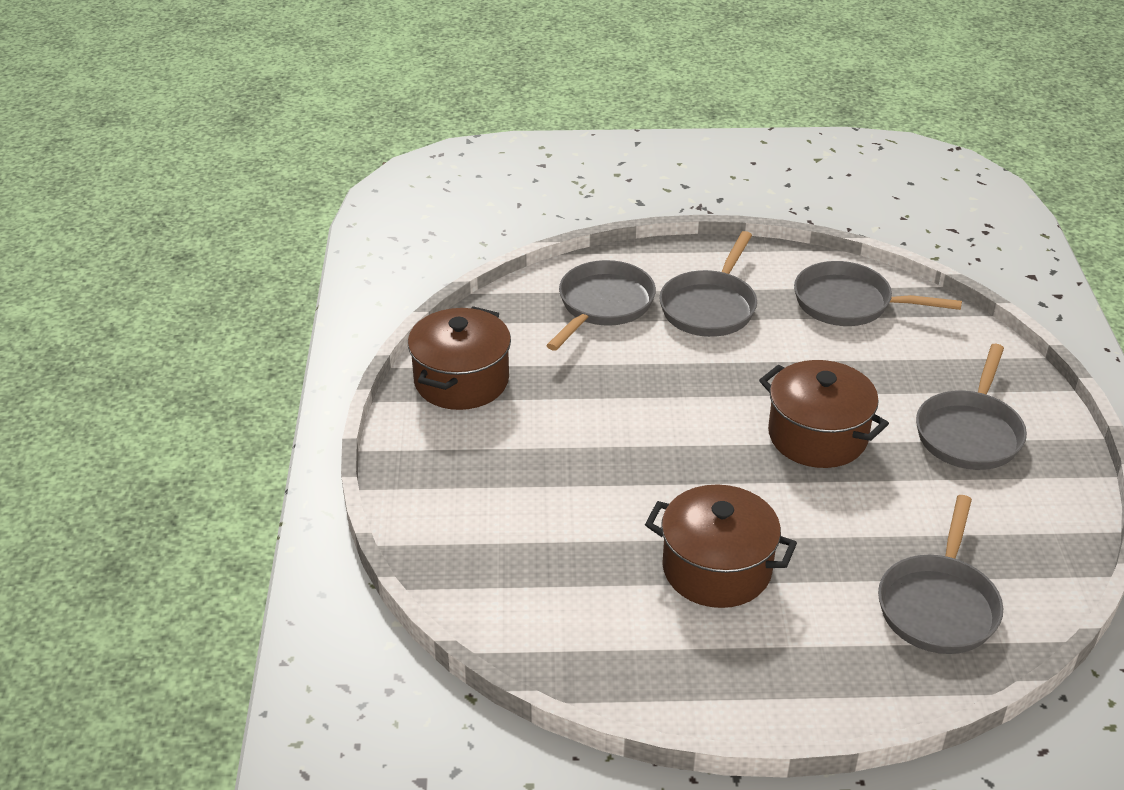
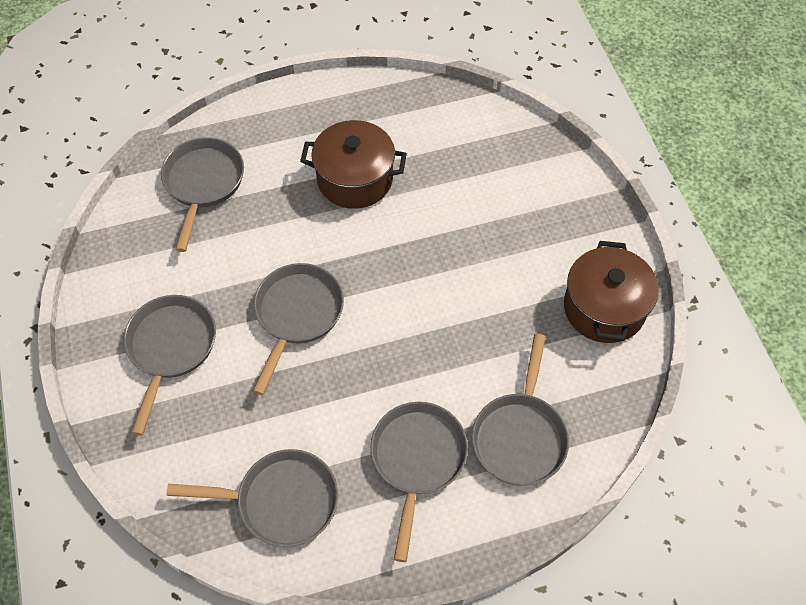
camera: 165 degrees right, 20 degrees up
(817, 436) = (297, 315): brown pot -> grey pan

